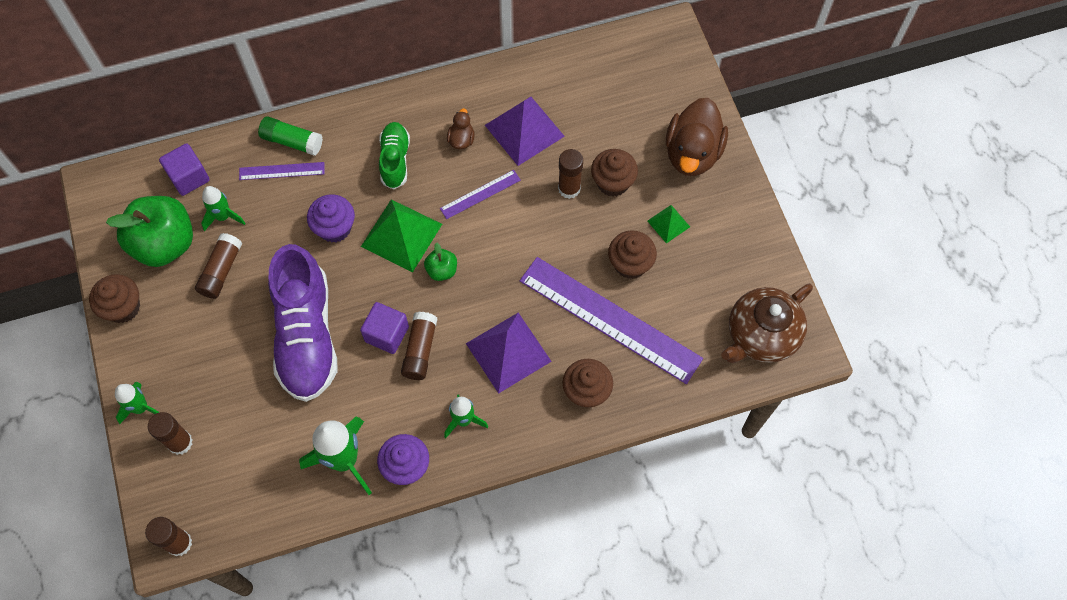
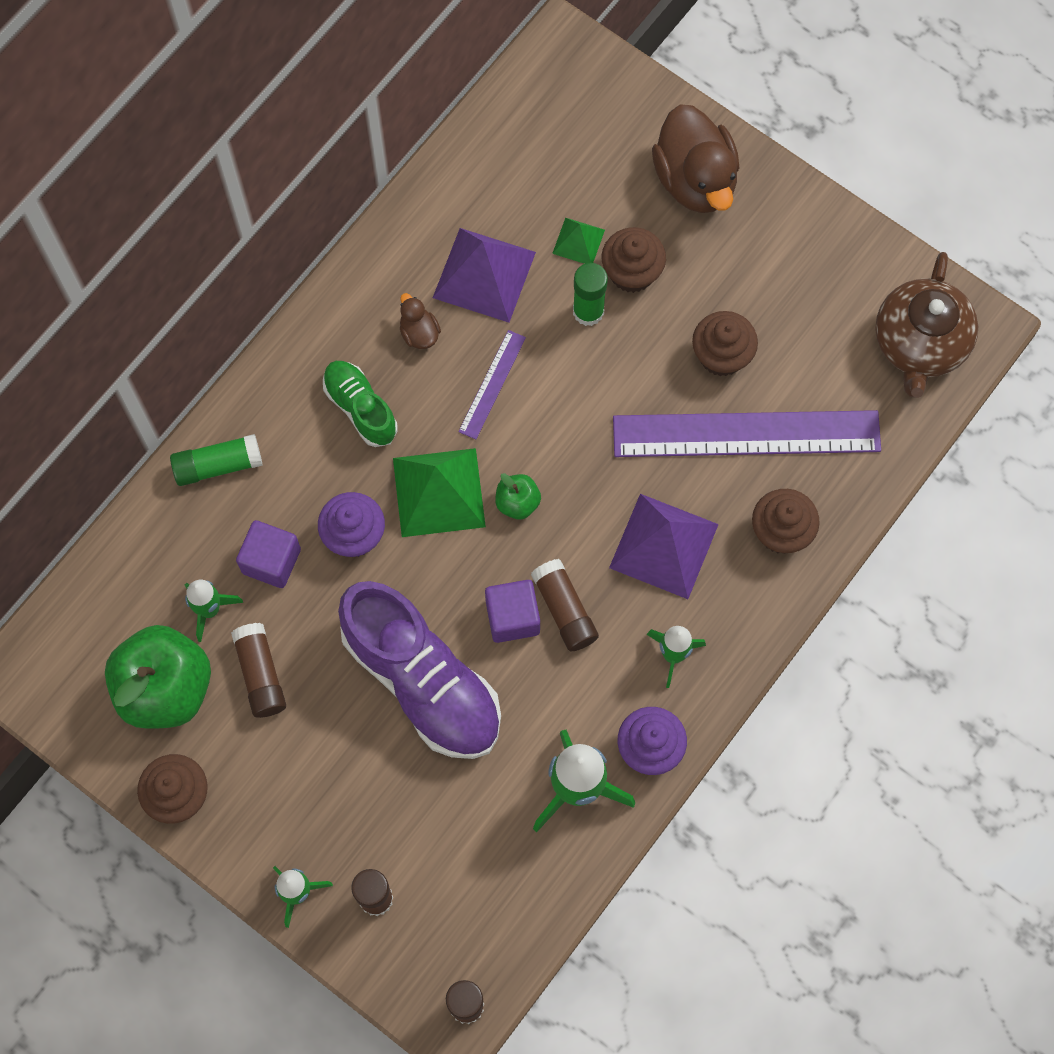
camera: 35 degrees left, 5 degrees up
(189, 177) = (127, 590): purple cube -> purple cube (271, 561)
(282, 171) = (235, 509): purple ruler -> none
(569, 188) = (588, 311): brown glue stick -> green glue stick
(668, 223) = (729, 281): green pyramid -> green pyramid (578, 241)

